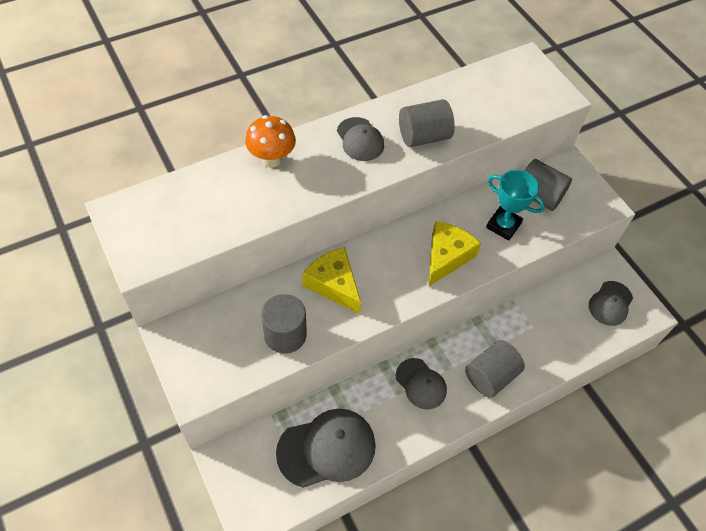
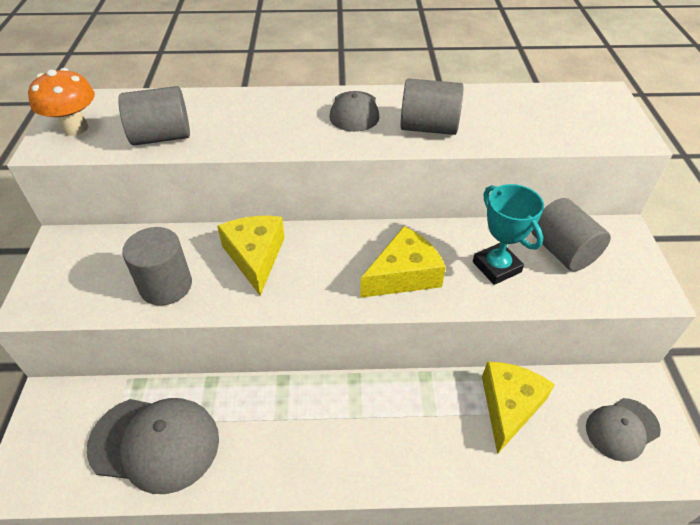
camera: 30 degrees right, 10 degrees down
(272, 159) = (249, 103): orange mushroom -> orange mushroom (75, 128)
(421, 384) = (311, 419): grey cap -> none
(490, 376) = (403, 449): grey cylinder -> grey cylinder (162, 137)
(539, 318) = (509, 406): none -> yellow cheese

